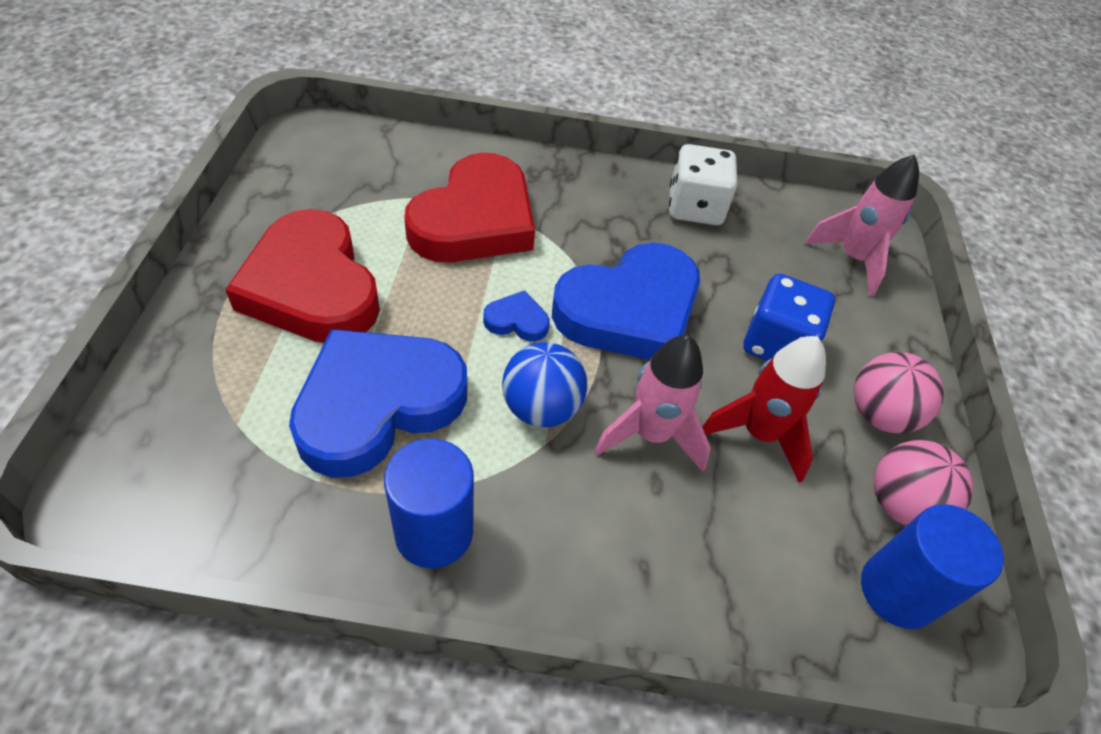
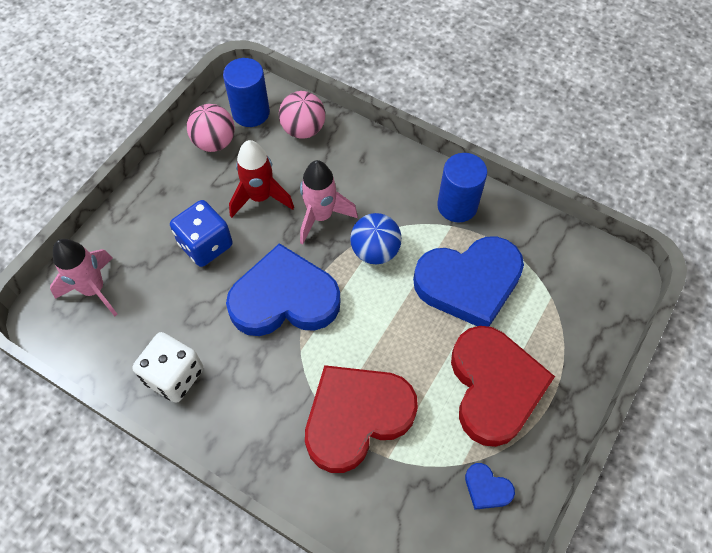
camera: 150 degrees left, 10 degrees up
(517, 320) = (363, 314): blue heart -> blue heart (487, 488)
(879, 414) = (182, 185): pink ball -> pink ball (303, 129)

